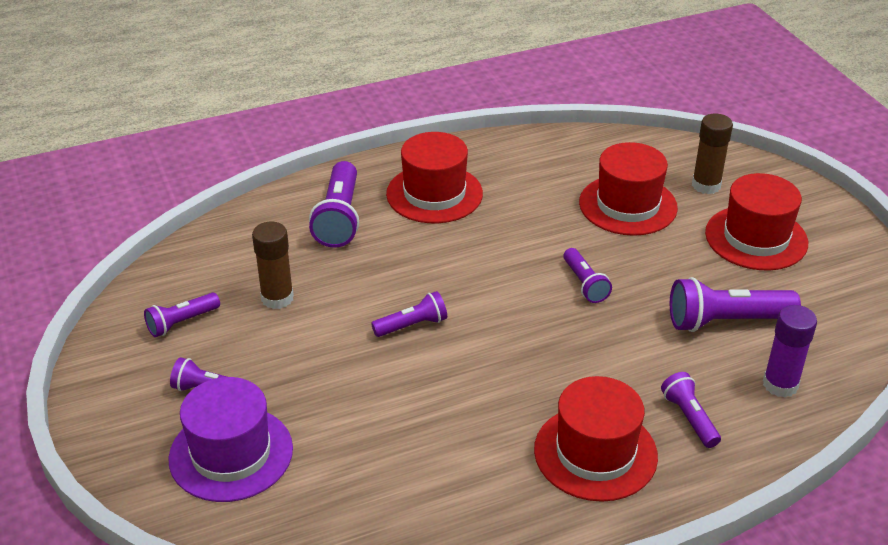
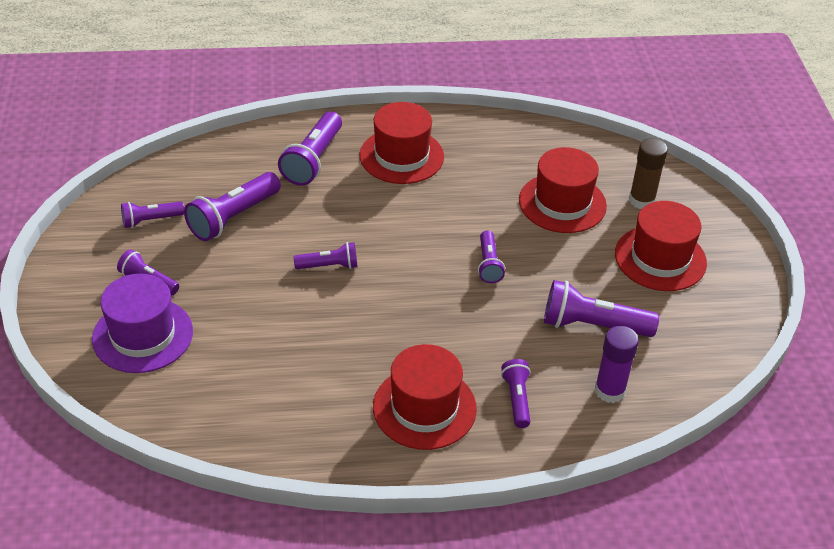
camera: 15 degrees right, 5 degrees up
(277, 298) = (233, 217): brown glue stick -> purple flashlight

